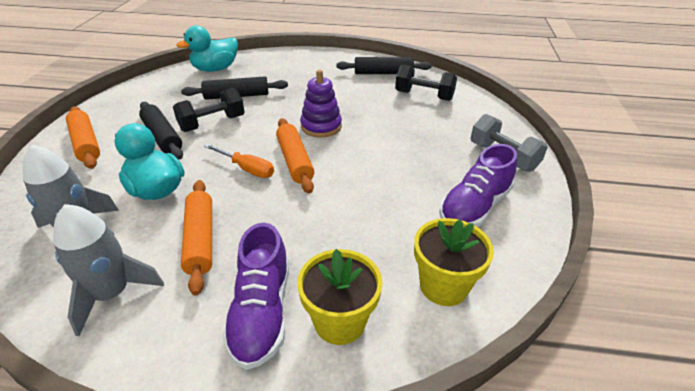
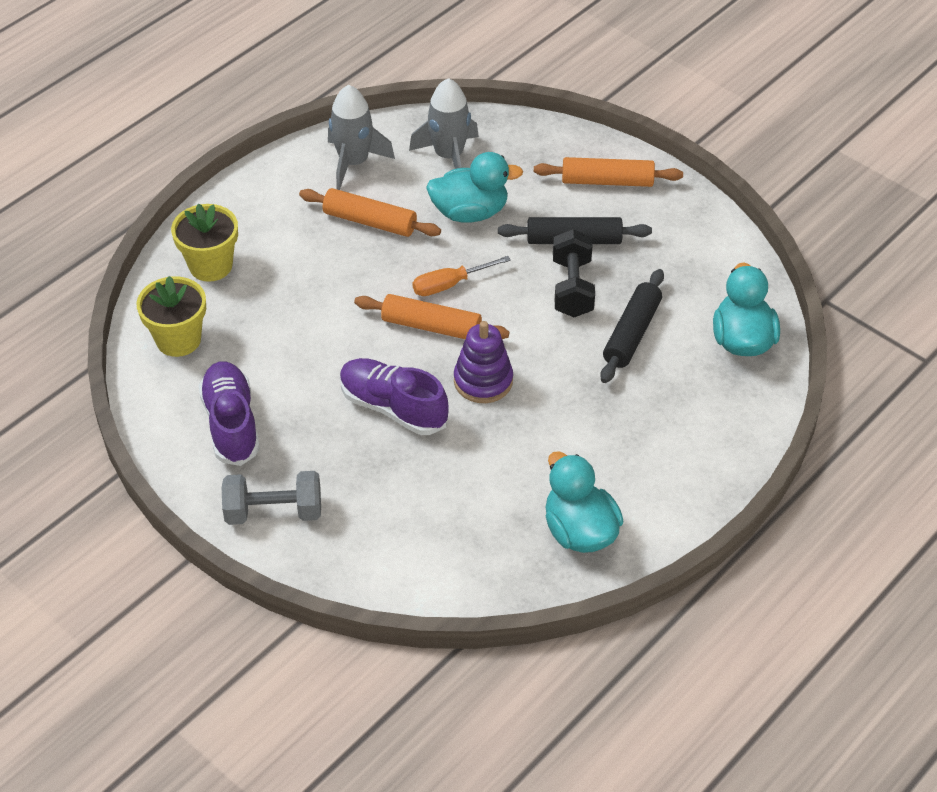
camera: 125 degrees right, 10 degrees up
(261, 312) = (260, 230): purple shoe -> purple shoe (393, 407)
(383, 73) = (579, 531): black rolling pin -> turquoise duck
(424, 96) = (470, 534): black dumbbell -> none

